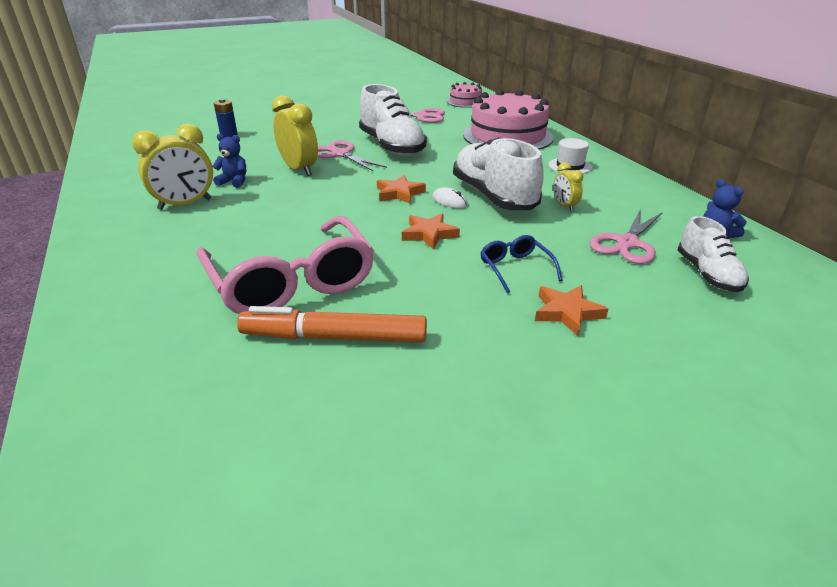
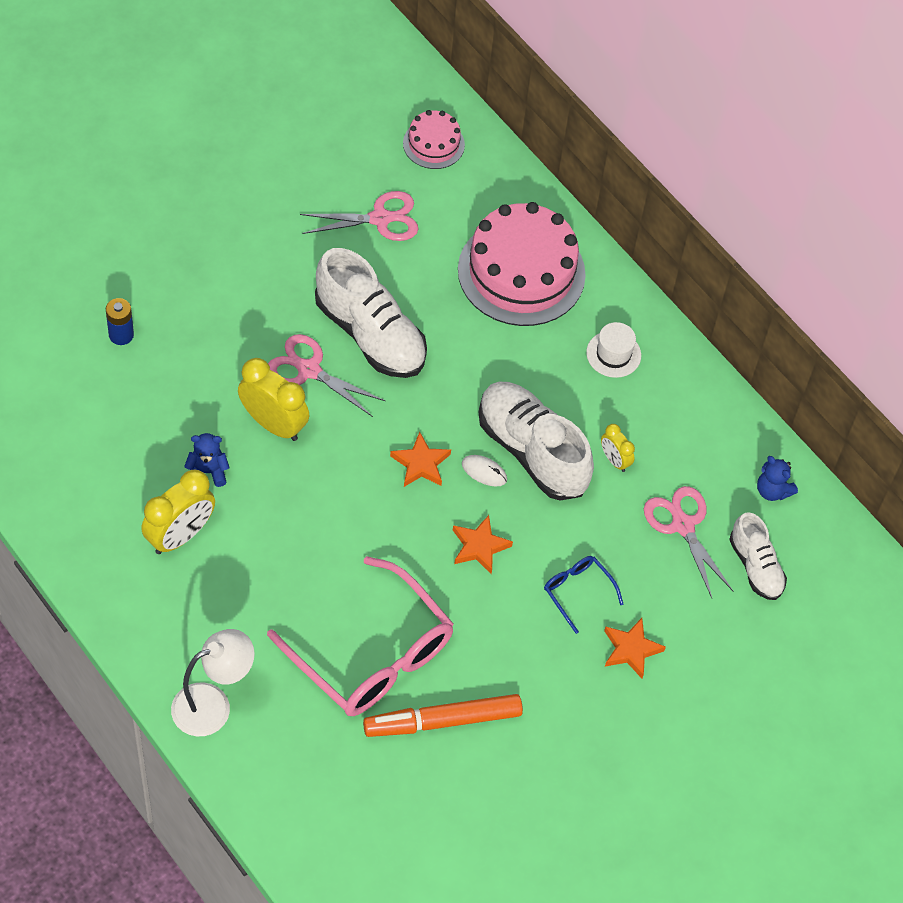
camera: 20 degrees left, 25 degrees up
(112, 293) = (213, 704): none -> white lamp
(627, 243) = (682, 525): pink scissors -> pink scissors turned 135 degrees clockwise

